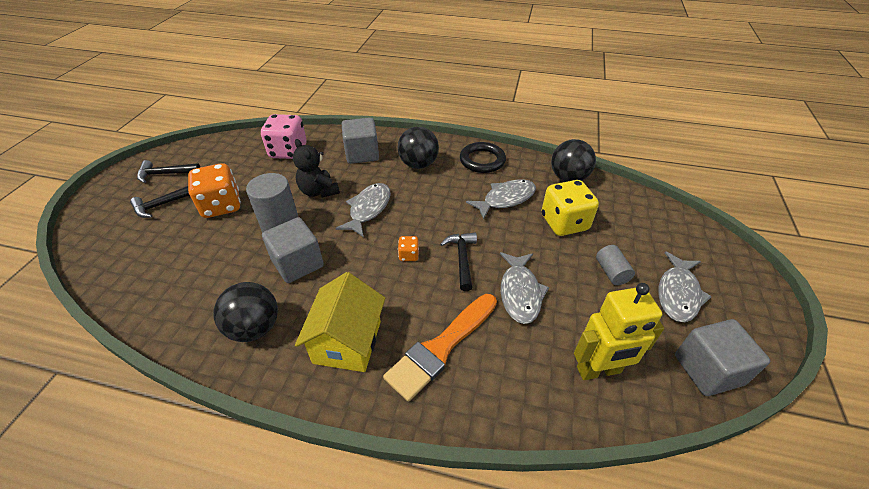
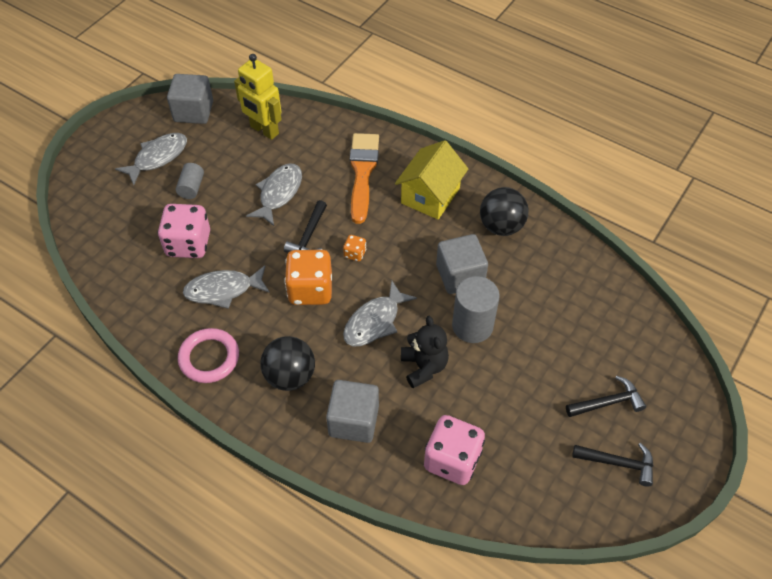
camera: 160 degrees left, 10 degrees up
(221, 206) = (539, 378): orange dice -> orange dice (310, 290)
(441, 347) = (362, 173): orange brush -> orange brush turned 60 degrees counterclockwise
(482, 160) = (209, 358): black ring -> pink ring
(564, 223) = (188, 244): yellow dice -> pink dice
(568, 178) = (133, 298): black ball -> none
(599, 370) = (264, 130): yellow robot -> yellow robot turned 150 degrees counterclockwise

